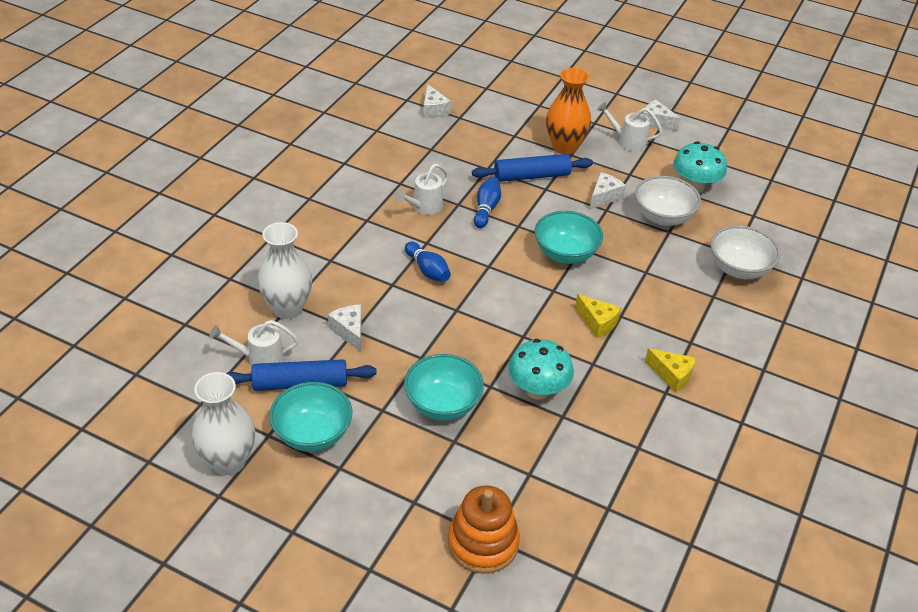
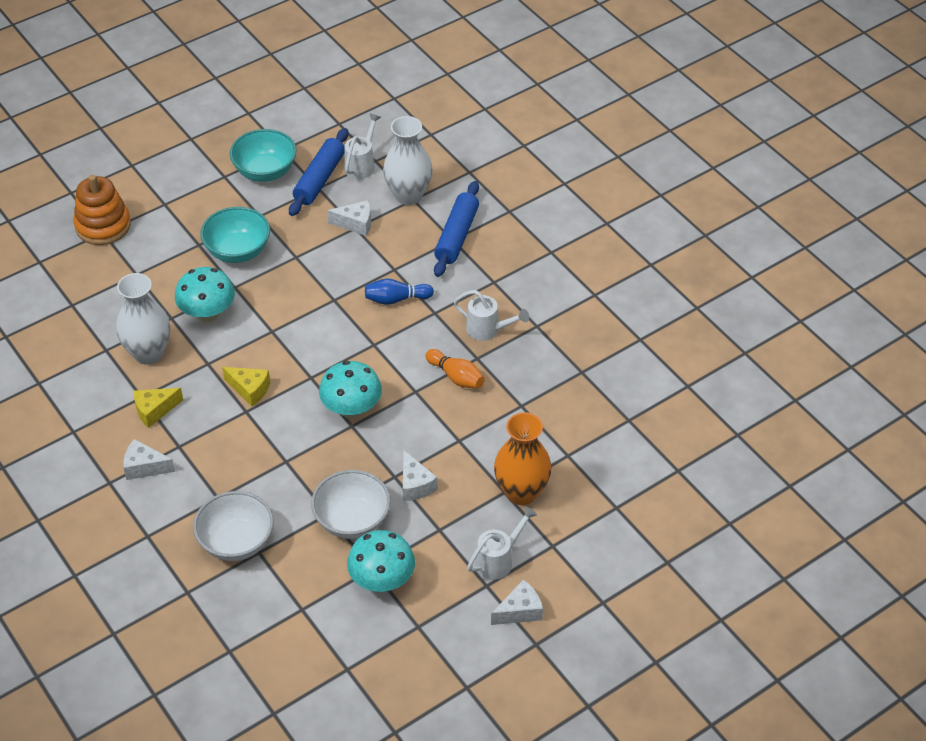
camera: 120 degrees right, 5 degrees up
(228, 461) = (273, 124): white vase -> white vase (148, 353)
(424, 207) = (487, 330): white watering can -> white watering can turned 135 degrees clockwise
(433, 110) = (654, 402): white cheese -> white cheese (144, 467)
(486, 209) = (456, 377): blue bowling pin -> orange bowling pin
(531, 176) = (487, 437): blue rolling pin -> blue rolling pin (457, 236)
(565, 254) = (351, 409): turquoise bowl -> turquoise mushroom
(597, 322) = (250, 390): yellow cheese -> yellow cheese turned 135 degrees counterclockwise

